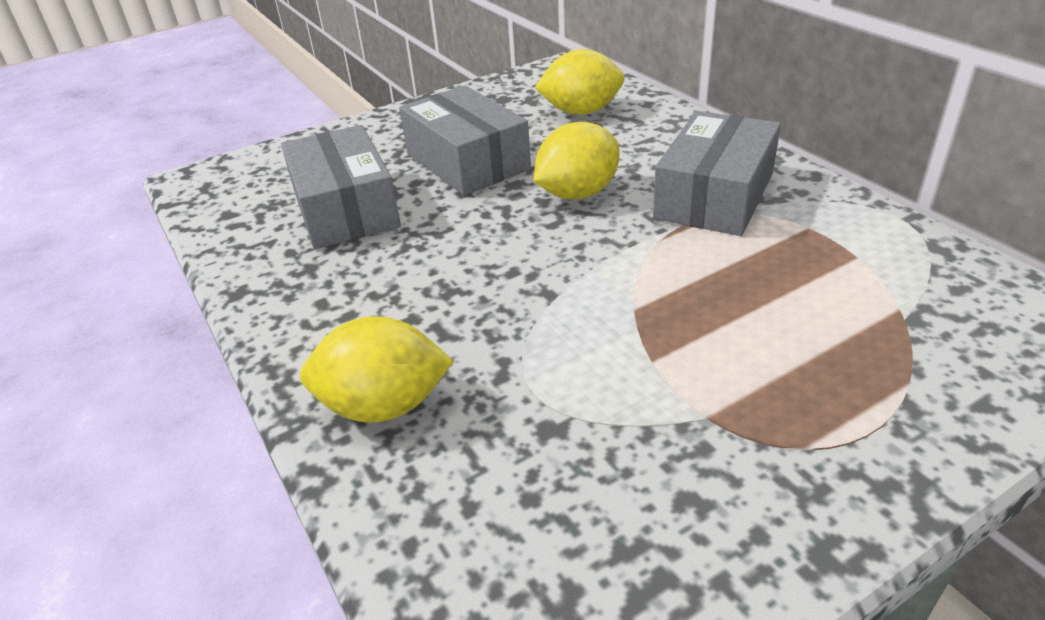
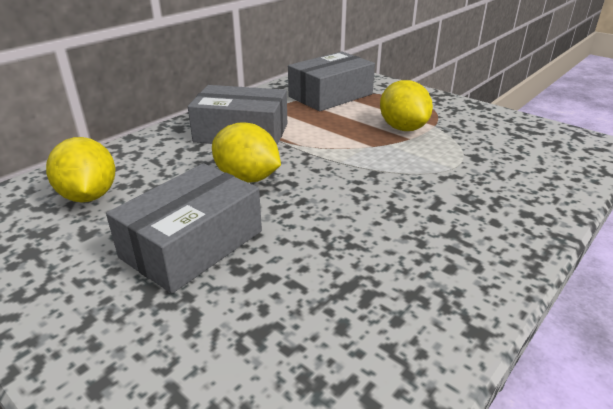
camera: 110 degrees left, 5 degrees down
(345, 208) = (303, 306): grey box -> grey box (330, 95)
(384, 406) = (514, 207): yellow lemon -> yellow lemon (403, 128)

